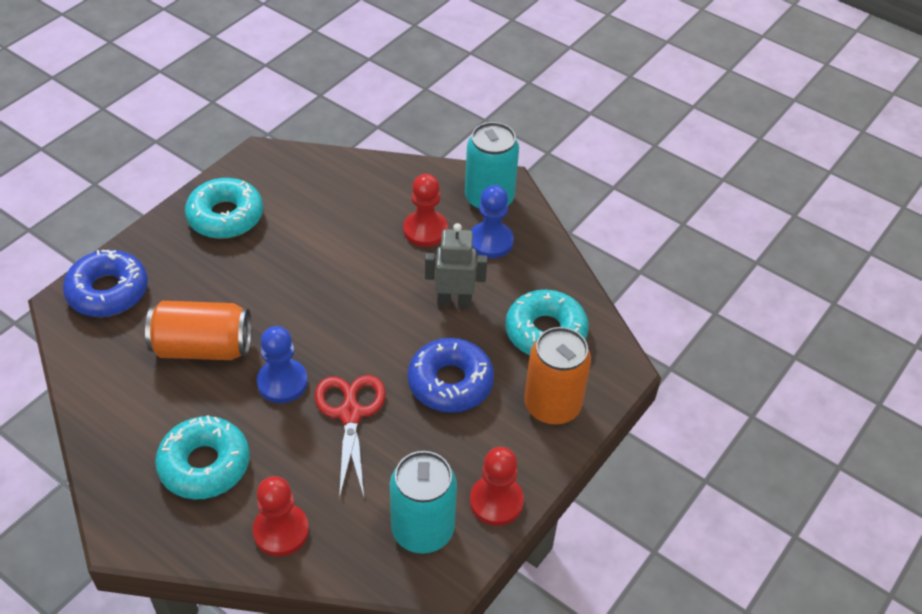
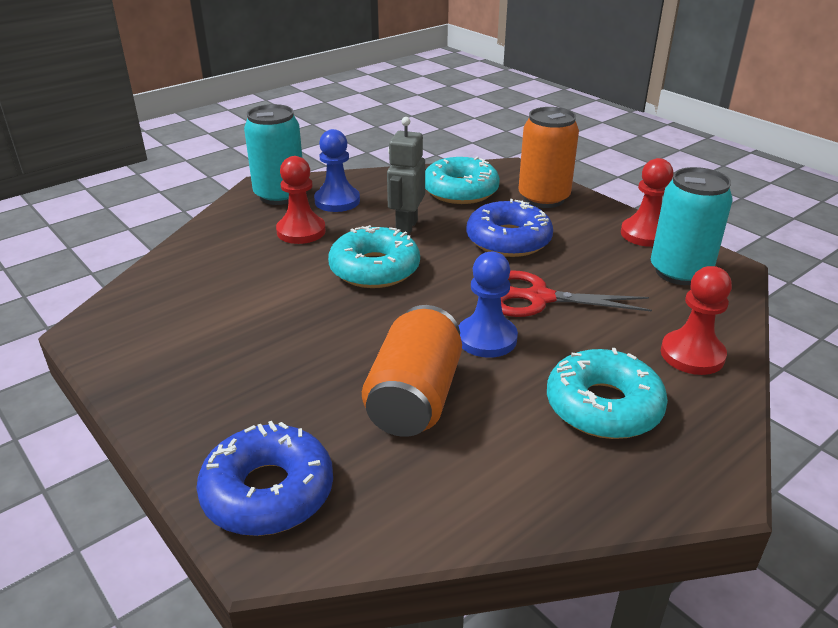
camera: 75 degrees left, 15 degrees down
(225, 216) = (185, 364): turquoise donut -> turquoise donut (374, 269)

